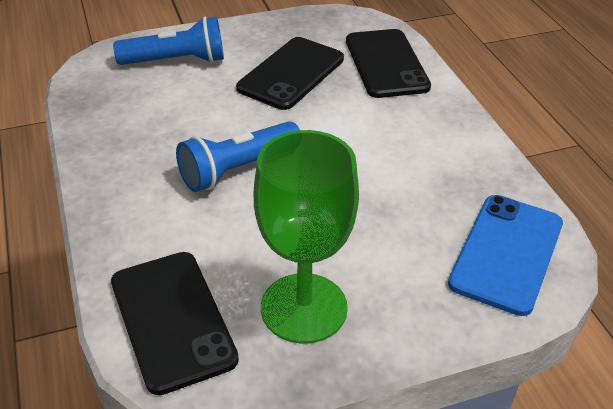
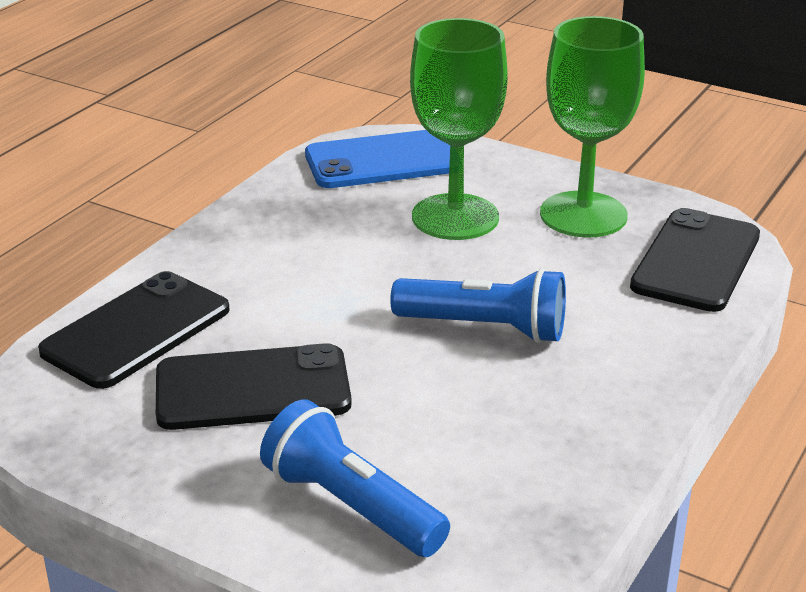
camera: 130 degrees left, 10 degrees down
(377, 237) = (455, 217): none -> green goblet

